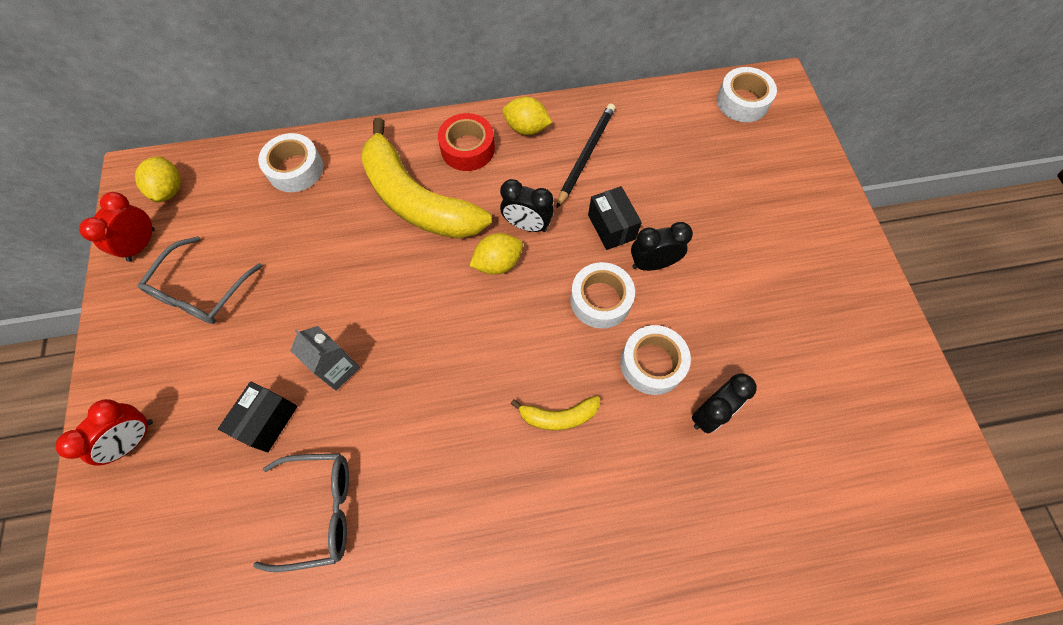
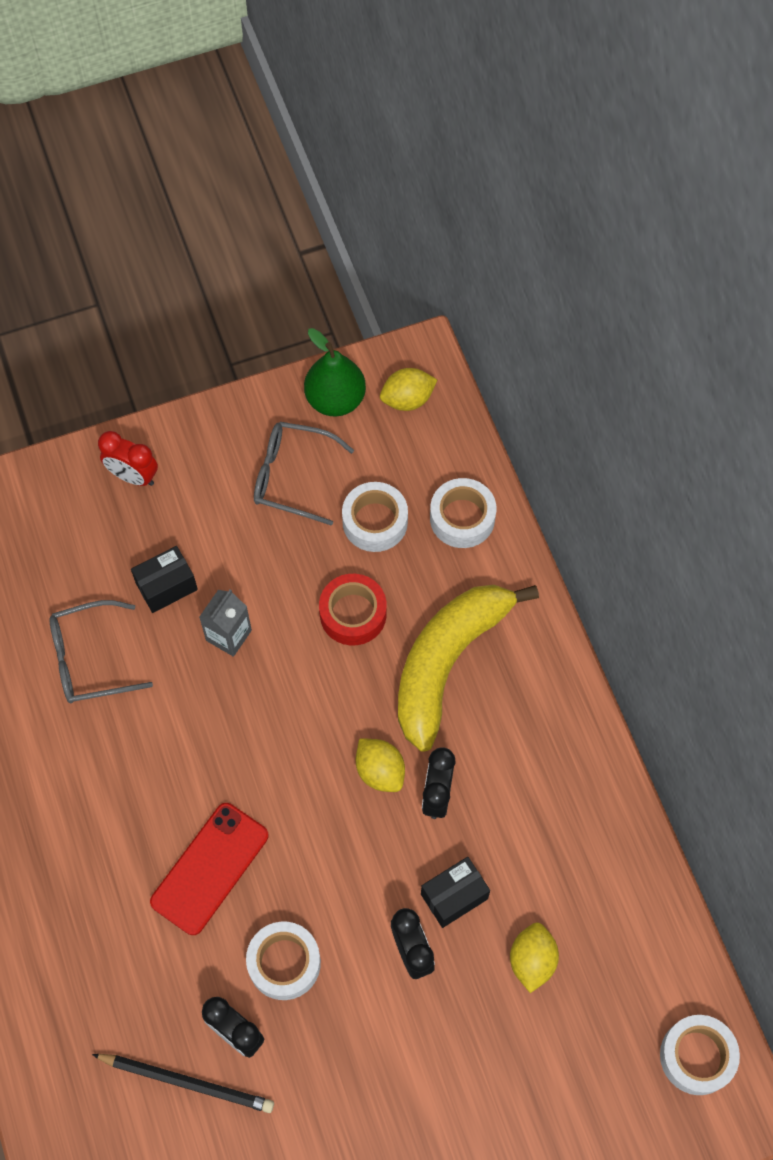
camera: 80 degrees right, 0 degrees up
(141, 245) = (335, 399): red clock -> green pear
(267, 421) = (166, 586): black box -> black box turned 45 degrees counterclockwise
(319, 510) = (89, 659): grey glasses -> grey glasses turned 90 degrees clockwise
(467, 148) = (534, 704): red tape -> red tape (353, 614)
(526, 128) = (582, 769): yellow lemon -> yellow lemon (532, 960)
(558, 416) = (210, 868): yellow banana -> red phone
(586, 155) = (556, 851): black pencil -> black pencil (187, 1082)
(600, 300) = (353, 895): white tape -> white tape (375, 522)

